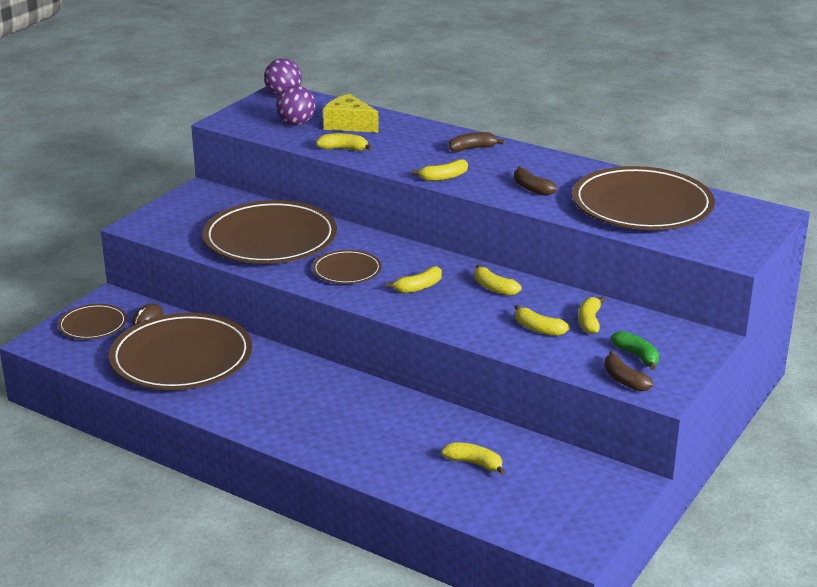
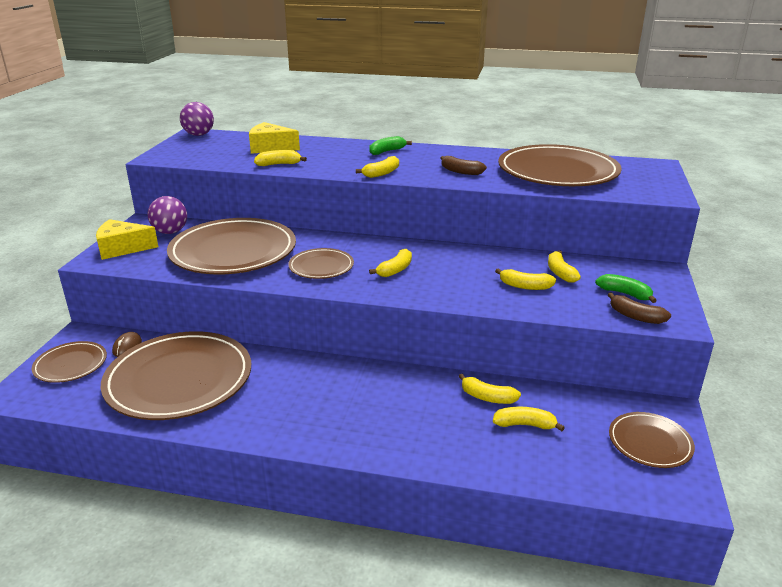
camera: 20 degrees left, 0 degrees up
(167, 217) = (122, 248): none -> yellow cheese
(296, 123) = (223, 152): purple ball -> purple ball (170, 232)
(472, 148) = (387, 151): brown banana -> green banana
(494, 288) = (459, 259): yellow banana -> yellow banana (487, 397)
(582, 504) = (650, 442): none -> brown plate

